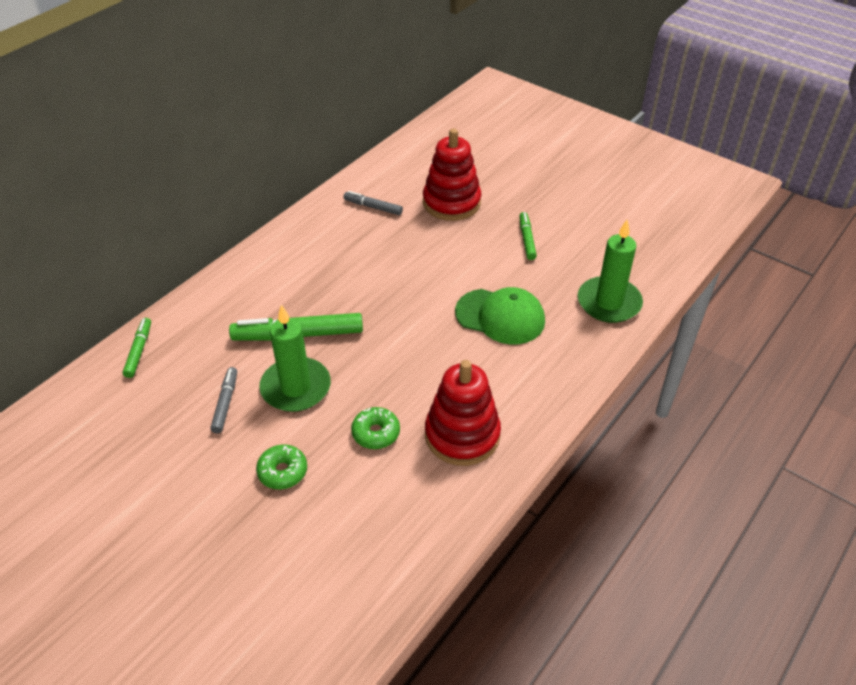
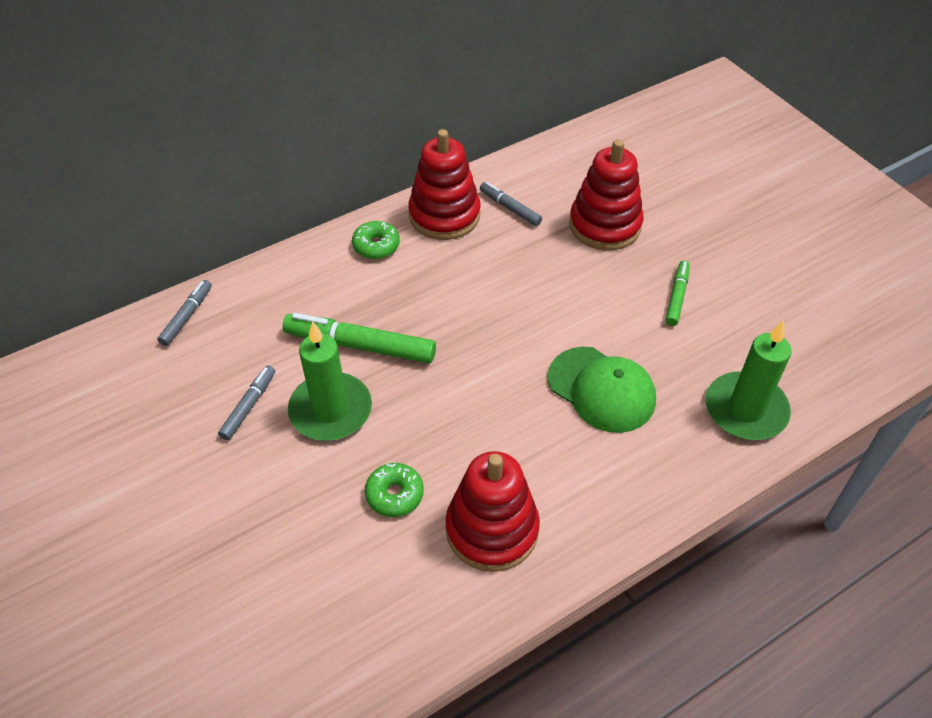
camera: 20 degrees right, 5 degrees up
(139, 351) = (187, 316): green marker -> grey marker
(282, 471) = (274, 509): green donut -> green donut (376, 246)
(323, 224) = (444, 215): none -> red stacking toy

